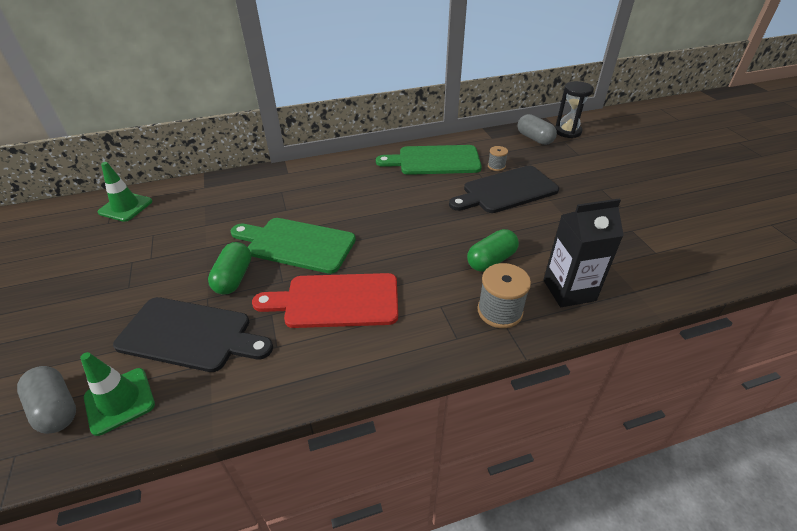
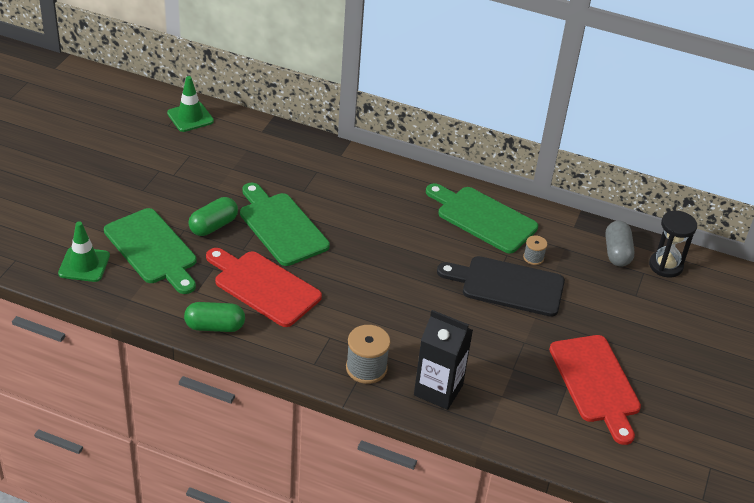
camera: 35 degrees right, 0 degrees up
(56, 408) = (50, 247): grey capsule -> none
(190, 335) = (152, 249): black cutting board -> green cutting board
(491, 260) = (410, 331): green capsule -> green capsule (215, 326)
(642, 216) = (596, 383): none -> red cutting board

